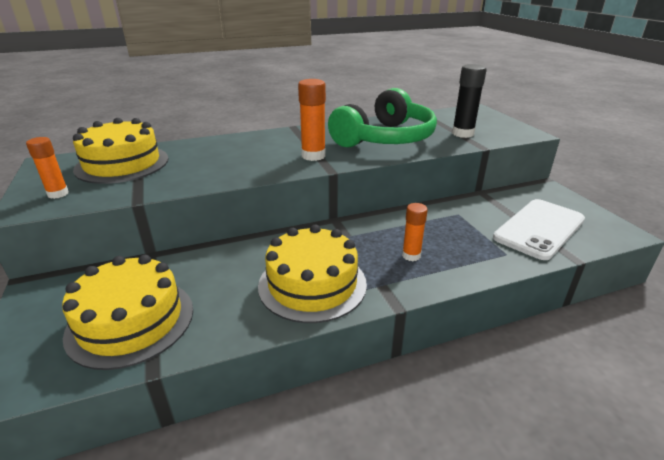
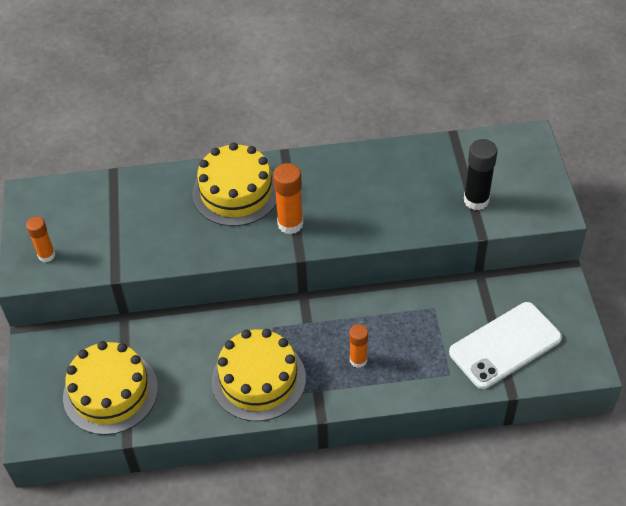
camera: 15 degrees right, 20 degrees up
(122, 164) = (98, 209): yellow cake -> yellow cake (236, 192)
(385, 138) = (381, 198): green headphones -> none

